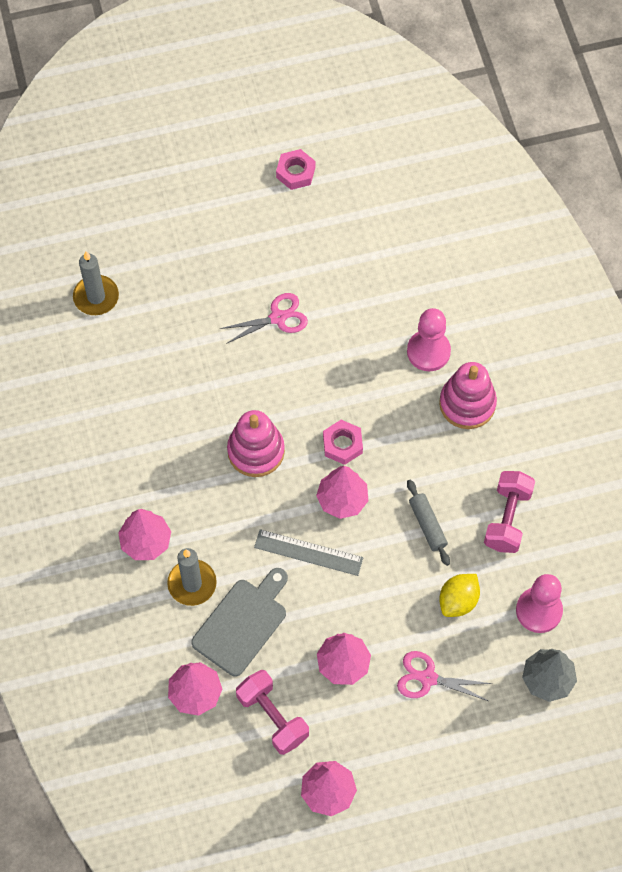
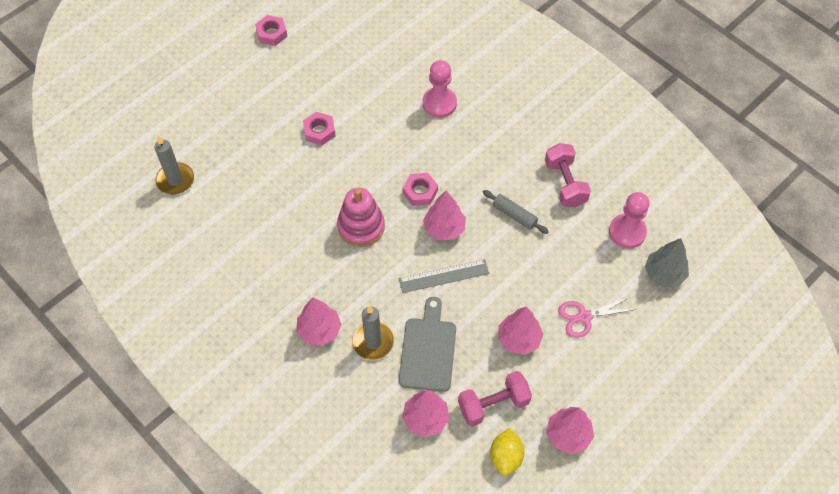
camera: 30 degrees left, 5 degrees down
(272, 717) = (493, 404): pink dumbbell -> pink dumbbell turned 45 degrees counterclockwise
(278, 317) = (319, 131): pink scissors -> pink nut
(458, 601) = (569, 254): yellow lemon -> yellow lemon (506, 457)
(467, 404) = (488, 124): pink stacking toy -> none

